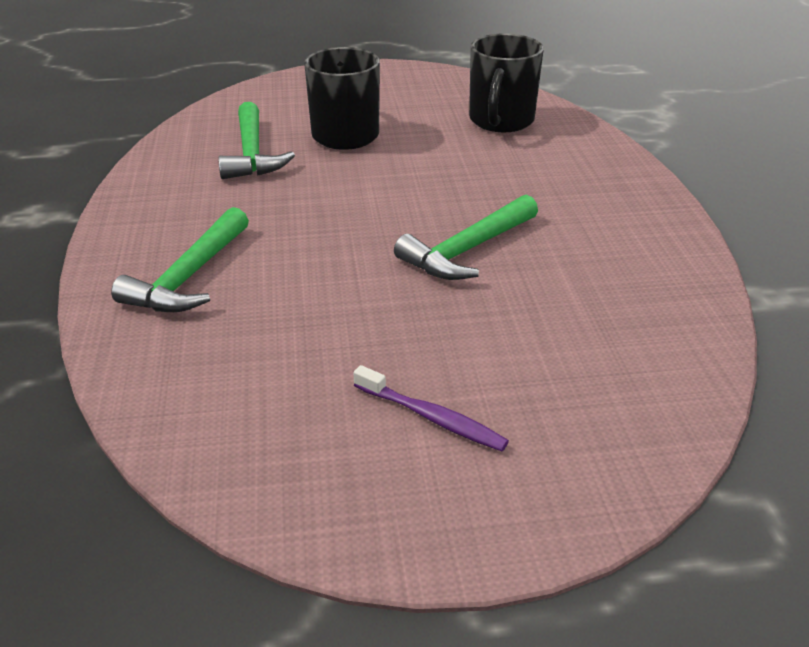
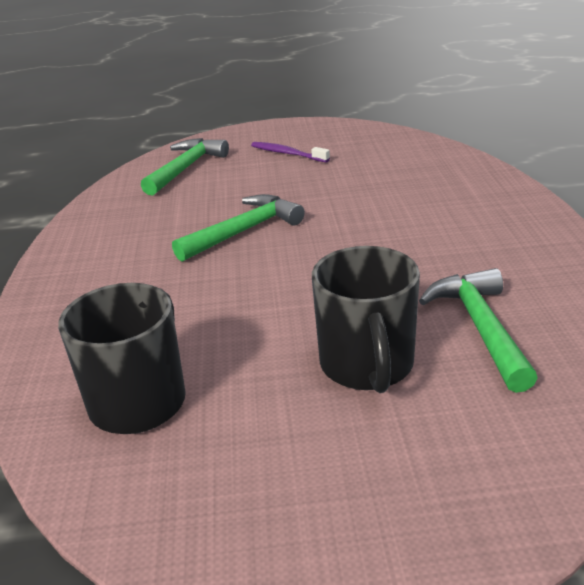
camera: 175 degrees left, 5 degrees down
(189, 277) = (464, 205): green hammer -> green hammer (186, 168)

